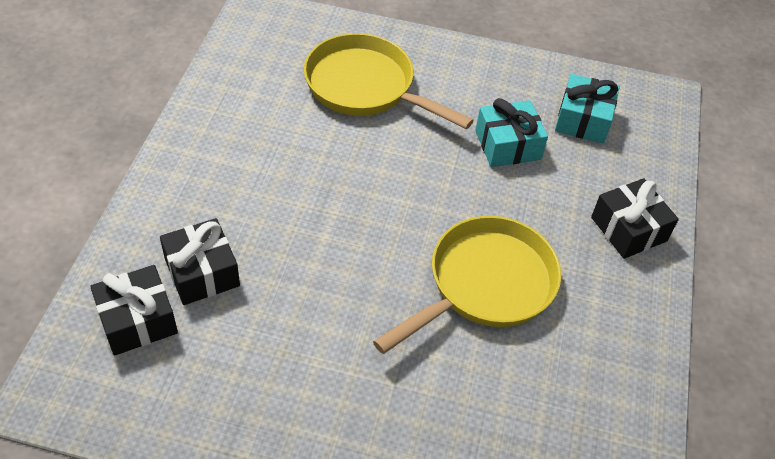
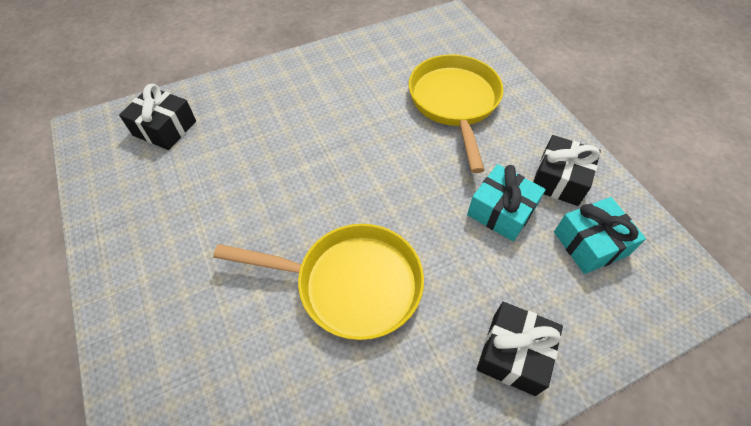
camera: 55 degrees right, 5 degrees up
(202, 272) = (223, 130): black gift -> black gift (559, 179)

